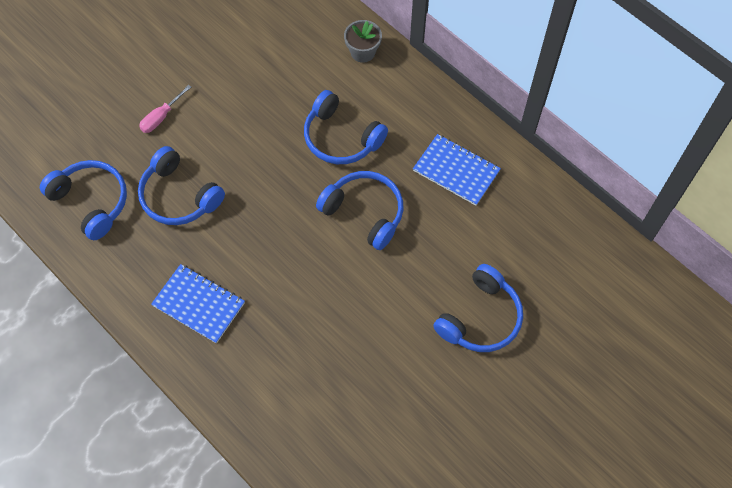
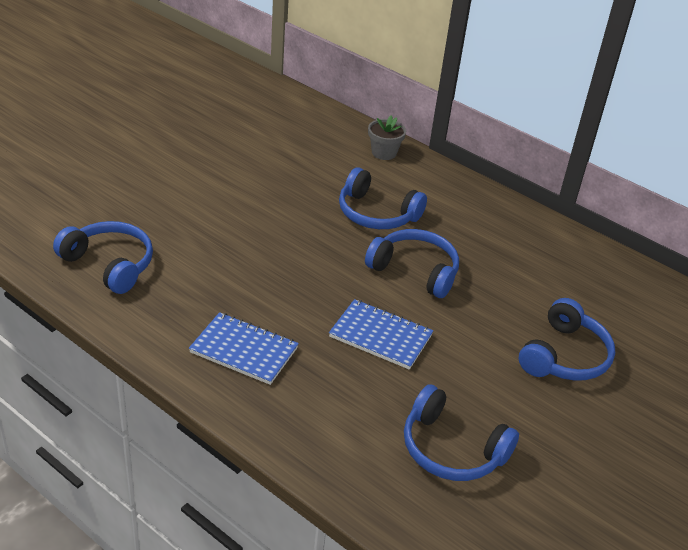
camera: 10 degrees left, 25 degrees down
(161, 117) = (182, 198): pink screwdriver -> none
(179, 196) = (209, 259): blue headphones -> blue headphones (451, 449)
(456, 171) = (502, 238): blue notebook -> blue notebook (380, 336)

